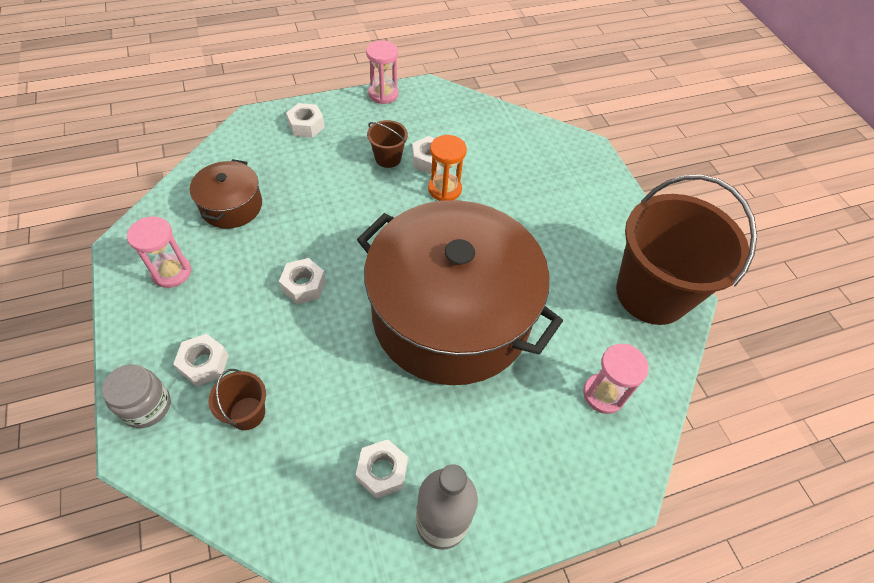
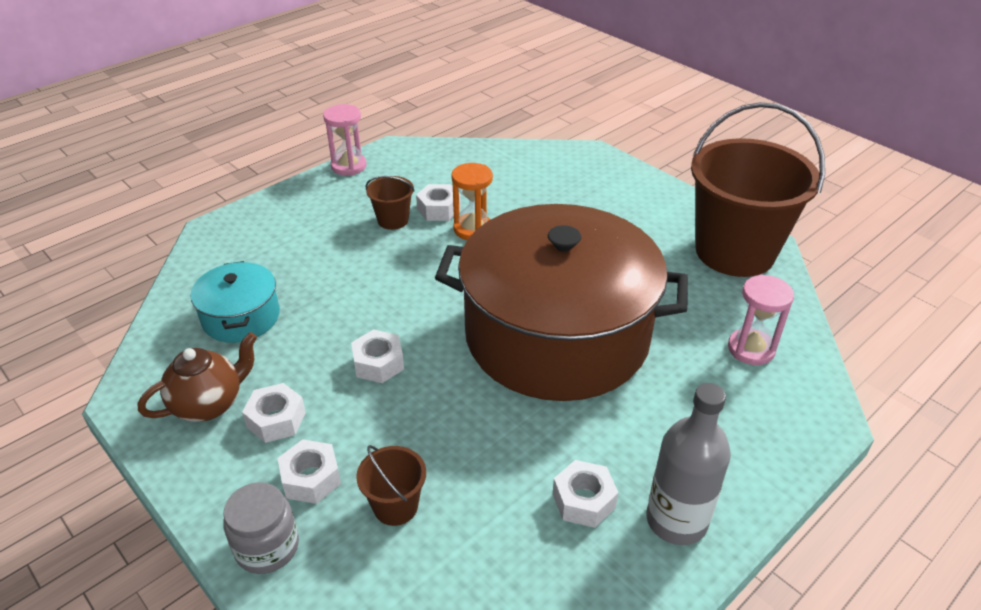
camera: 20 degrees left, 15 degrees down
(171, 272) = (209, 404): pink hourglass -> brown teapot
(231, 206) = (241, 317): brown pot -> turquoise pot
(306, 126) = (280, 218): white nut -> white nut (276, 420)

